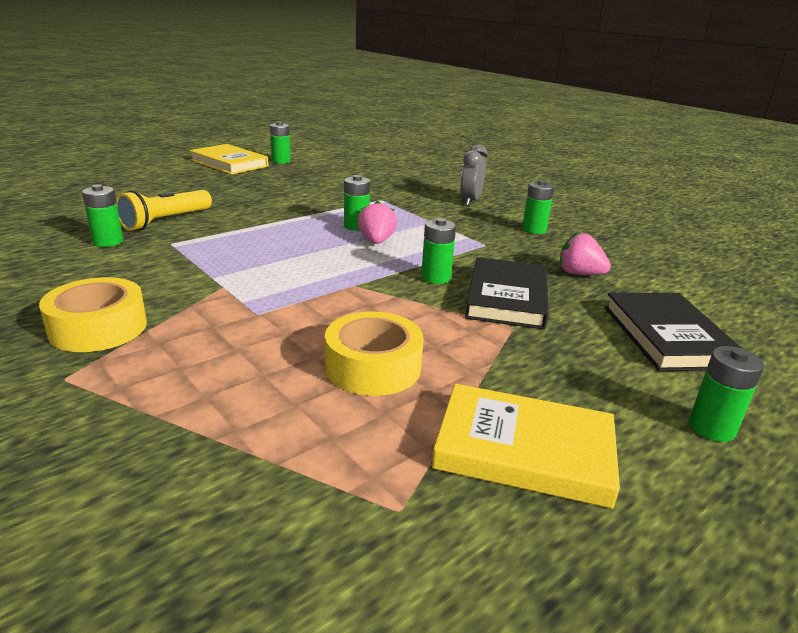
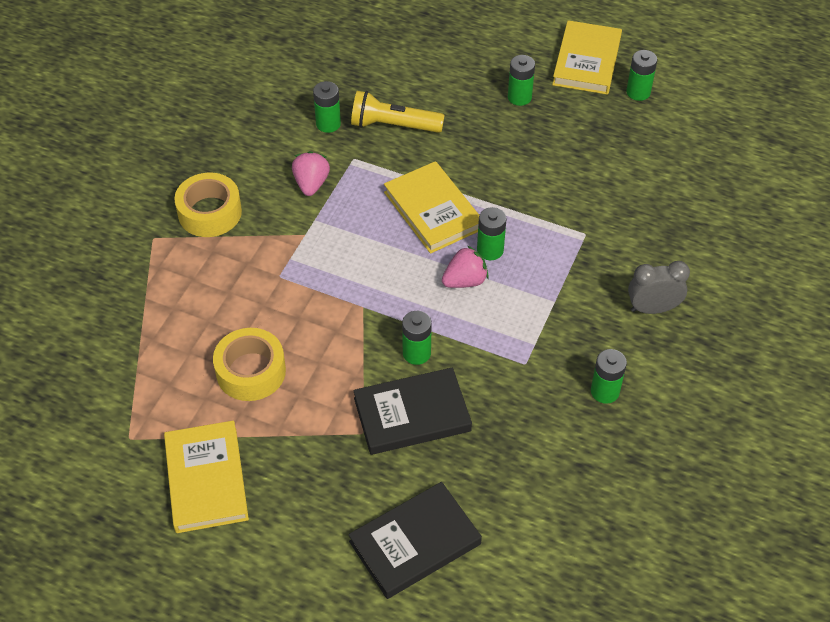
camera: 65 degrees right, 25 degrees up
(284, 232) = (433, 210): none -> yellow book
(579, 274) = (507, 456): pink strawberry -> pink strawberry (311, 184)
(711, 428) = (287, 580): green battery -> green battery (519, 97)

